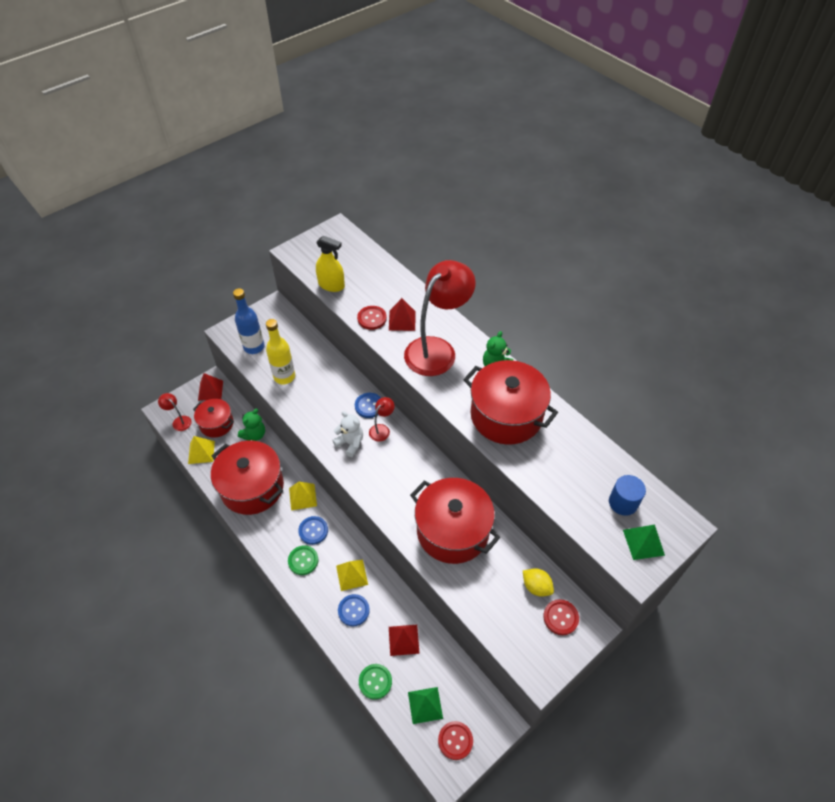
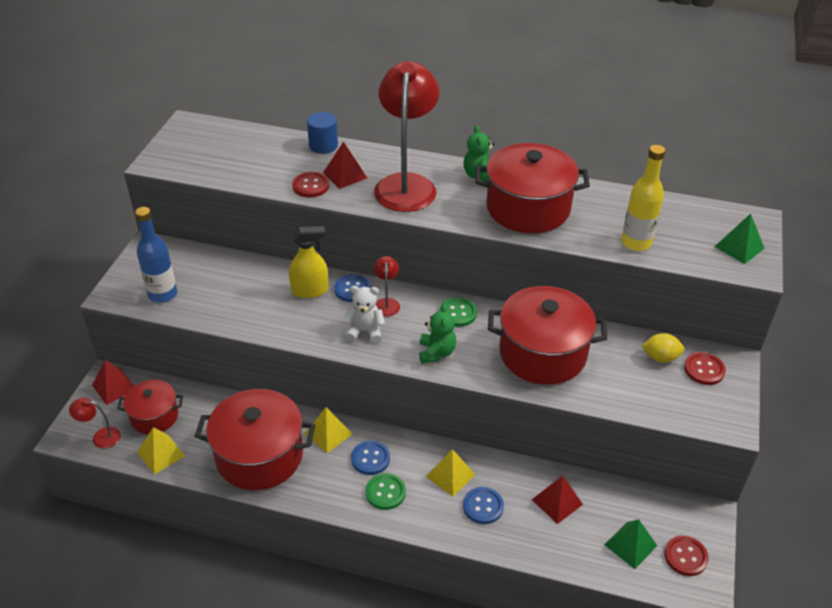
camera: 35 degrees left, 10 degrees down
(254, 434) = (213, 404): green teddy bear -> green teddy bear (436, 352)
(284, 377) = (229, 306): yellow bottle -> yellow bottle (636, 242)
(331, 285) = (234, 175): yellow spray bottle -> yellow spray bottle (310, 290)
(375, 682) = (564, 556): green button -> green button (457, 313)
(623, 502) = (694, 227): blue cylinder -> blue cylinder (323, 145)

